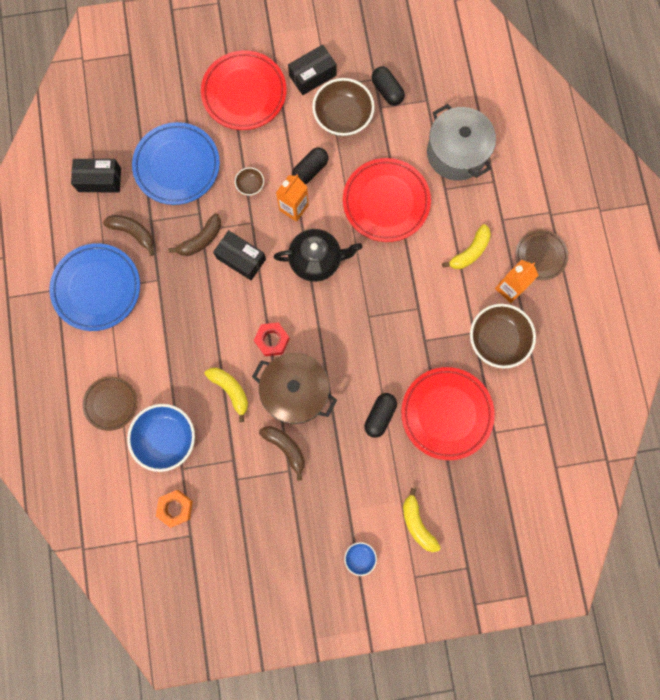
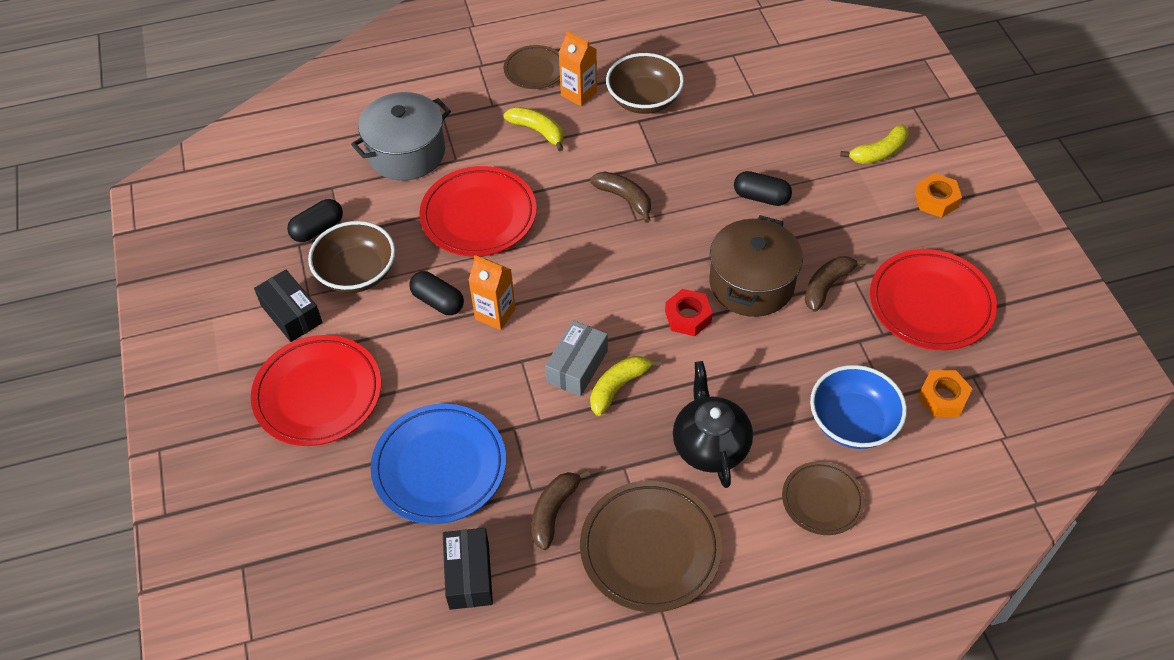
camera: 95 degrees left, 25 degrees down
(97, 288) = (650, 549): blue plate -> brown plate
(201, 240) = (555, 420): brown banana -> brown banana (625, 198)
(231, 390) = (767, 355): yellow banana -> yellow banana (618, 387)
(241, 258) = (577, 366): black box -> grey box
(250, 185) = (465, 369): brown bowl -> none
(316, 260) = (568, 281): black teapot -> black teapot (710, 445)
(360, 557) = (936, 200): blue bowl -> orange nut
(446, 413) = (743, 137): red plate -> red plate (930, 304)

